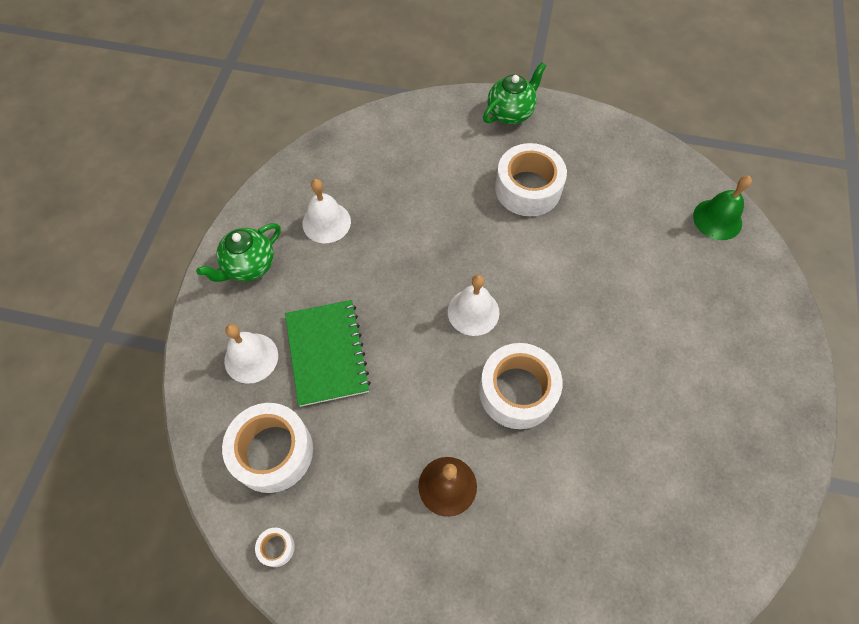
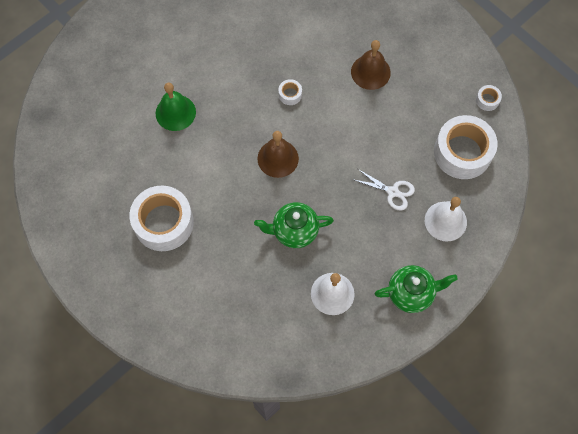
camera: 145 degrees left, 5 degrees up
(327, 353) = (393, 192): green notebook -> white scissors
(473, 312) = (278, 158): white bell -> brown bell
(510, 113) = (116, 299): green teapot -> green teapot (294, 231)
(517, 391) = (290, 94): white tape -> white tape, size x0.42
(717, 219) = (59, 114): green bell -> green bell (175, 112)

